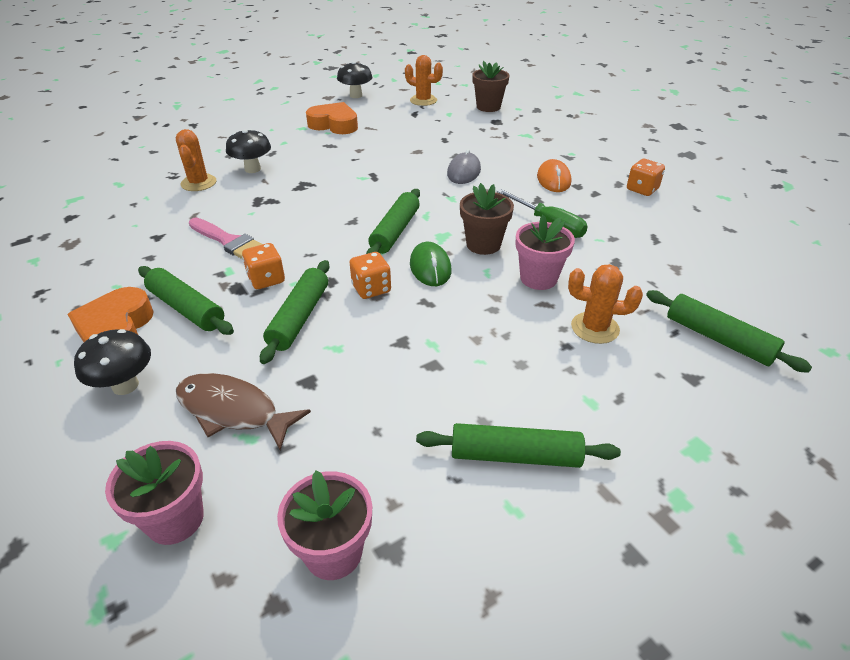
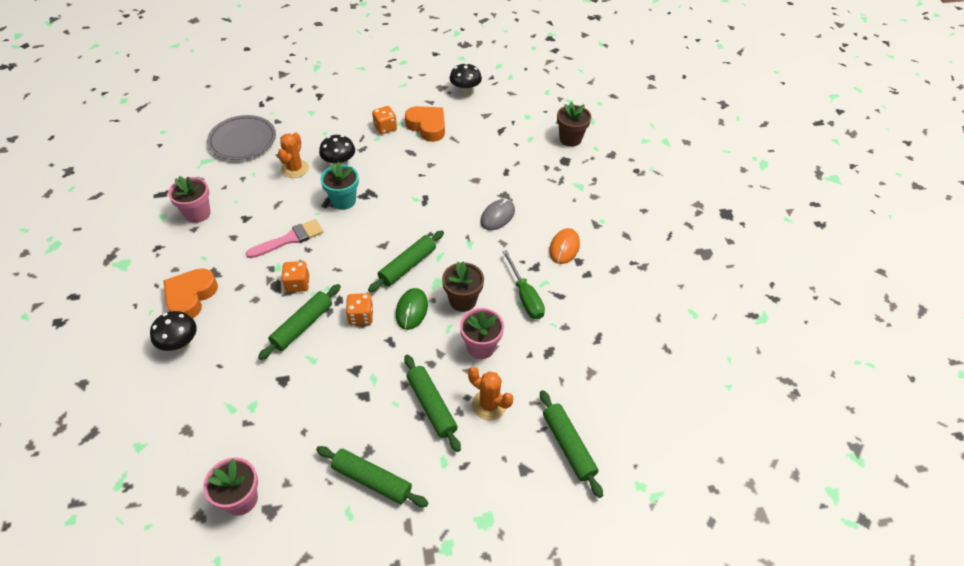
camera: 20 degrees right, 10 degrees up
(116, 174) = (243, 141): none -> grey plate
(175, 519) = (172, 446): pink flower pot -> pink flower pot (197, 213)
(187, 308) = (238, 293): green rolling pin -> green rolling pin (431, 406)
(229, 242) = (289, 239): pink brush -> pink brush turned 90 degrees counterclockwise
(233, 411) = (231, 386): brown fish -> none
(277, 196) = (343, 201): none -> turquoise flower pot
(423, 100) = (519, 114): orange cactus -> none
(642, 189) = (629, 282): orange dice -> orange dice (385, 128)

